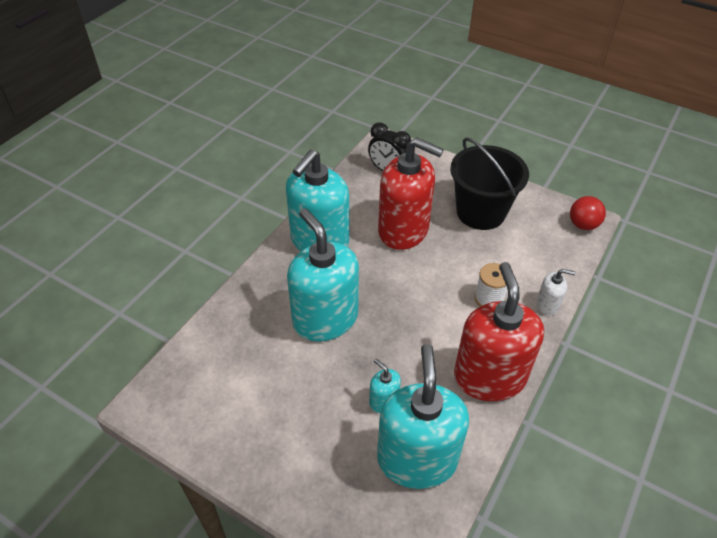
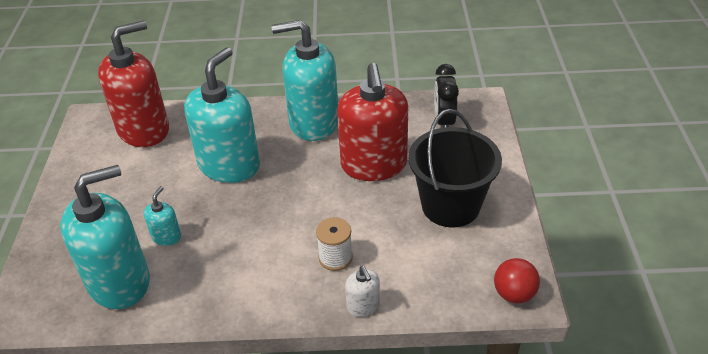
camera: 60 degrees right, 5 degrees down
(489, 377) = (237, 295): red soap dispenser -> red soap dispenser (144, 130)

